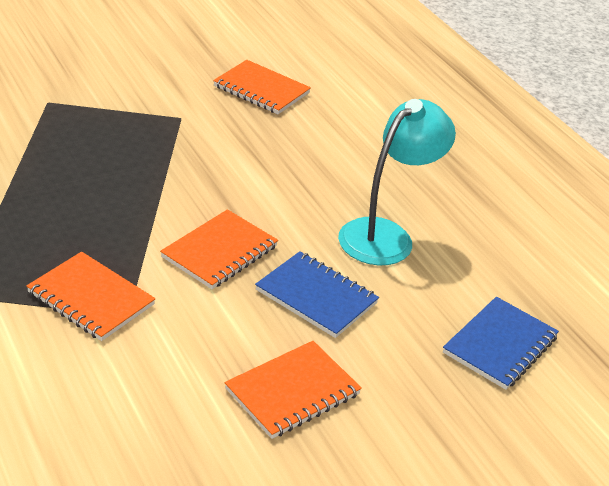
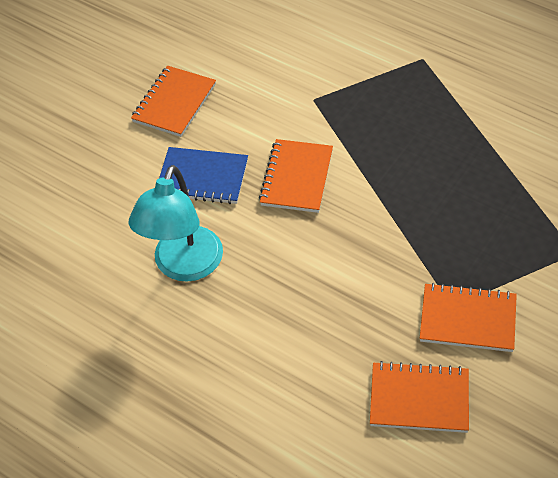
camera: 160 degrees right, 15 degrees up
(91, 299) = (345, 97): orange notebook -> orange notebook (467, 320)
(500, 345) = (52, 207): blue notebook -> none

